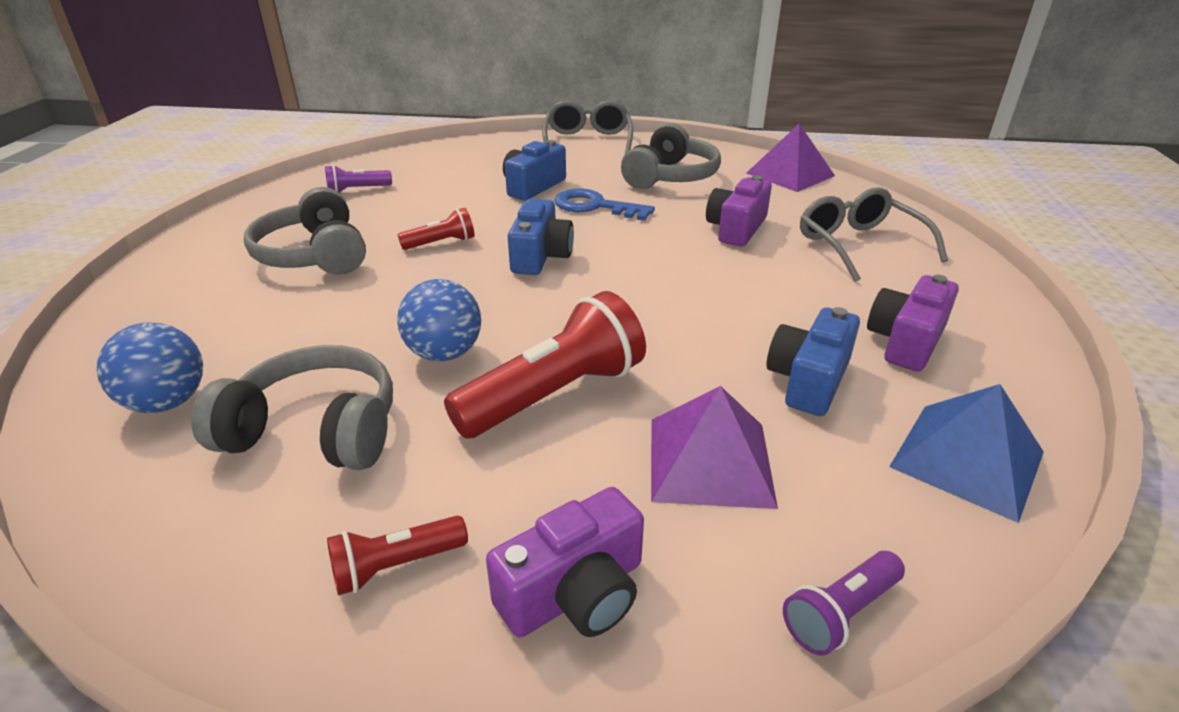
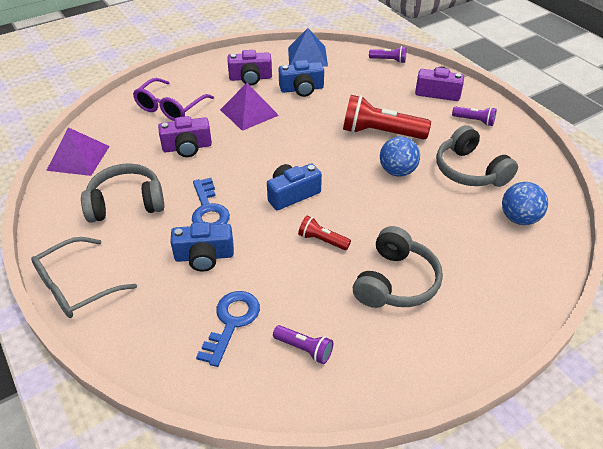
camera: 130 degrees left, 10 degrees up
(396, 566) = (474, 121): red flashlight -> purple flashlight
(440, 175) = (231, 322): none -> blue key
(710, 461) = (367, 92): purple pyramid -> purple pyramid (249, 112)
(859, 246) = (170, 107): grey glasses -> purple glasses

